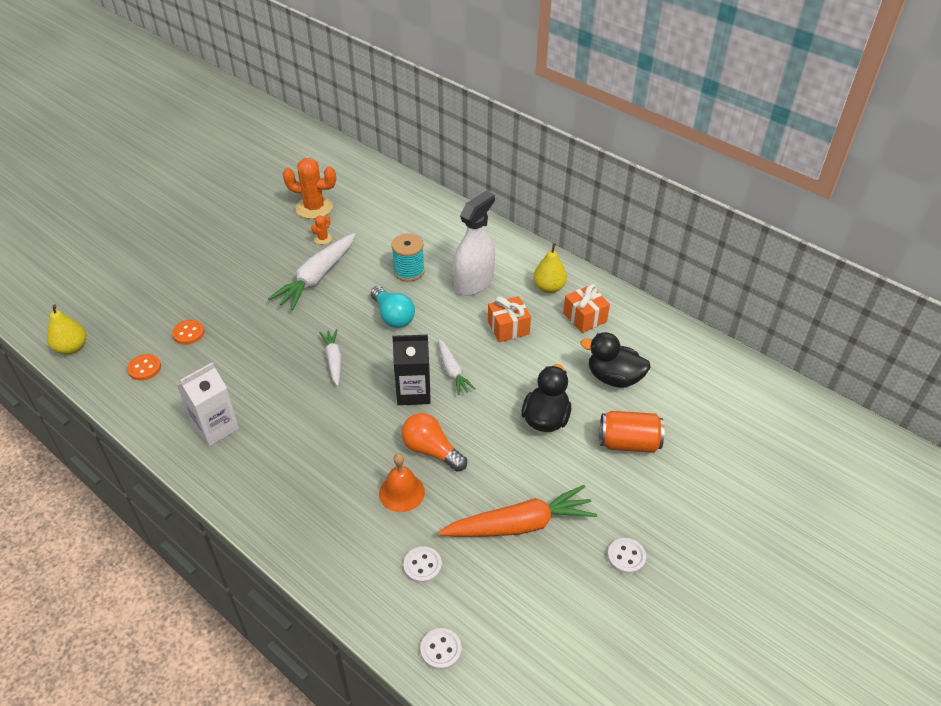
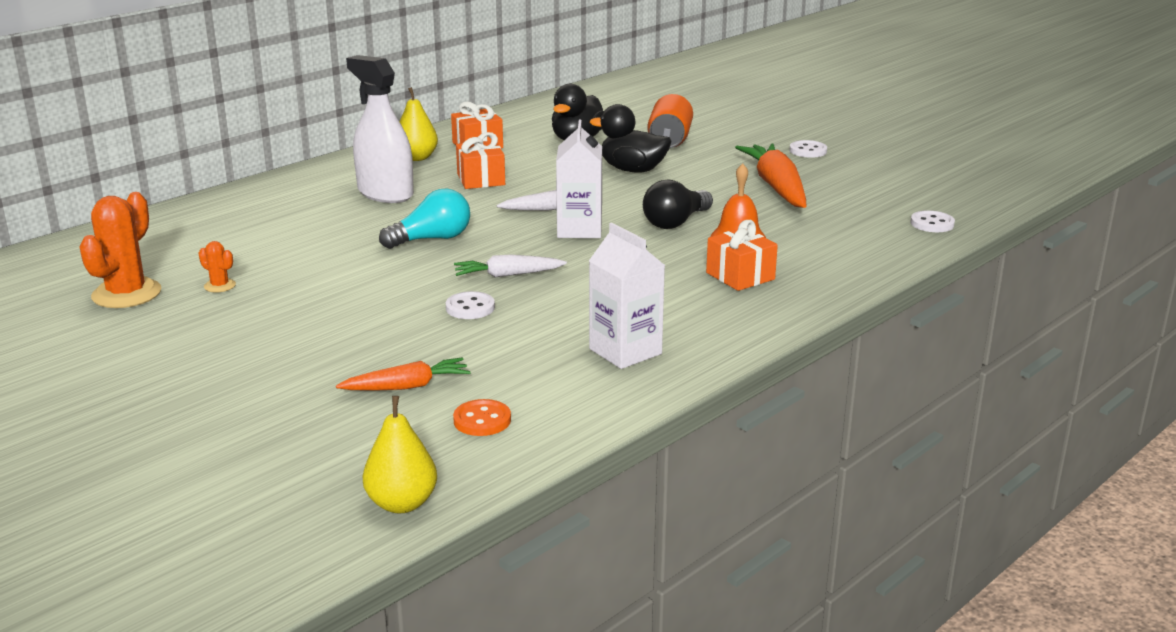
camera: 85 degrees left, 20 degrees down
(188, 333) = (407, 386): orange button -> orange carrot
(317, 278) = (318, 288): white carrot -> none
(327, 492) = (740, 276): none -> orange gift
(409, 271) = (340, 229): turquoise spool -> none
(413, 392) = (579, 229): black carton -> white carton
(422, 565) = (836, 229): white button -> white button (470, 308)
(431, 450) = (676, 222): orange light bulb -> black light bulb

